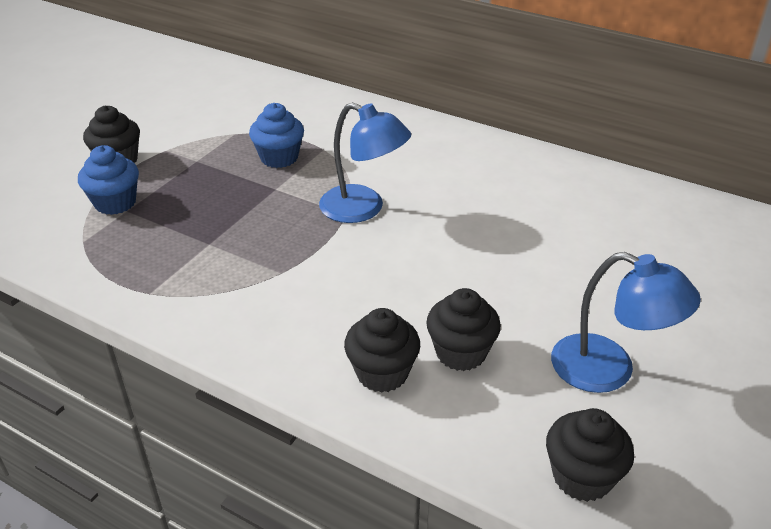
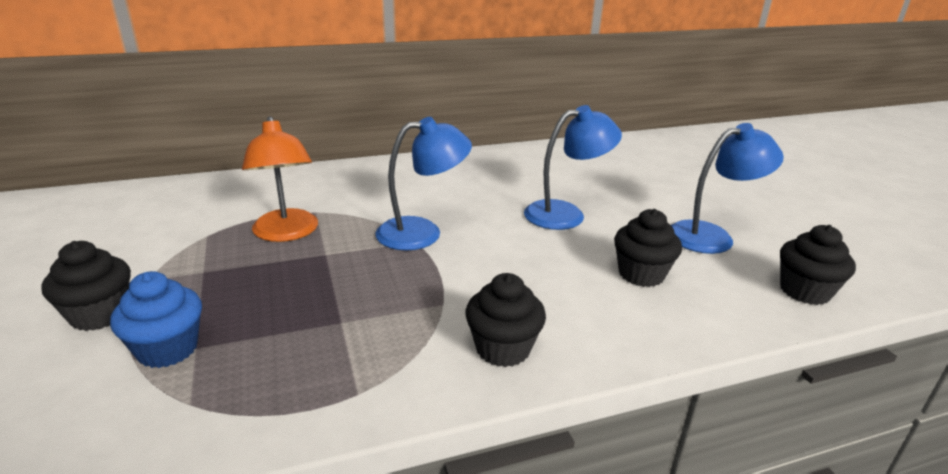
camera: 50 degrees left, 10 degrees down
(279, 158) = (287, 233): blue cupcake -> orange lamp
(382, 373) = (629, 316): black cupcake -> black cupcake (503, 348)
(508, 261) = (566, 214): none -> blue lamp

